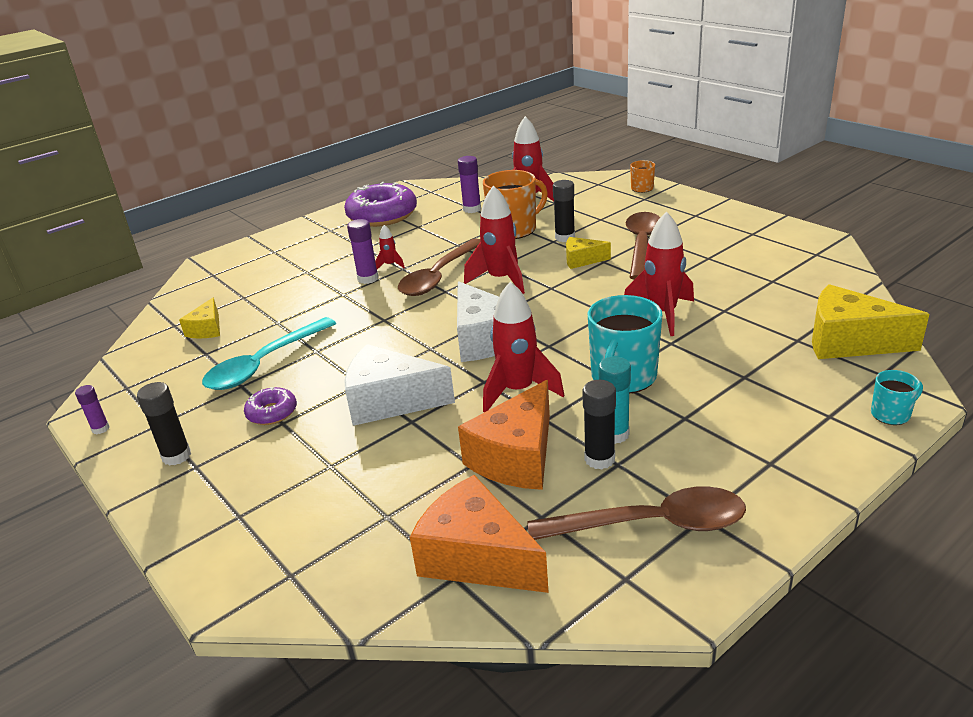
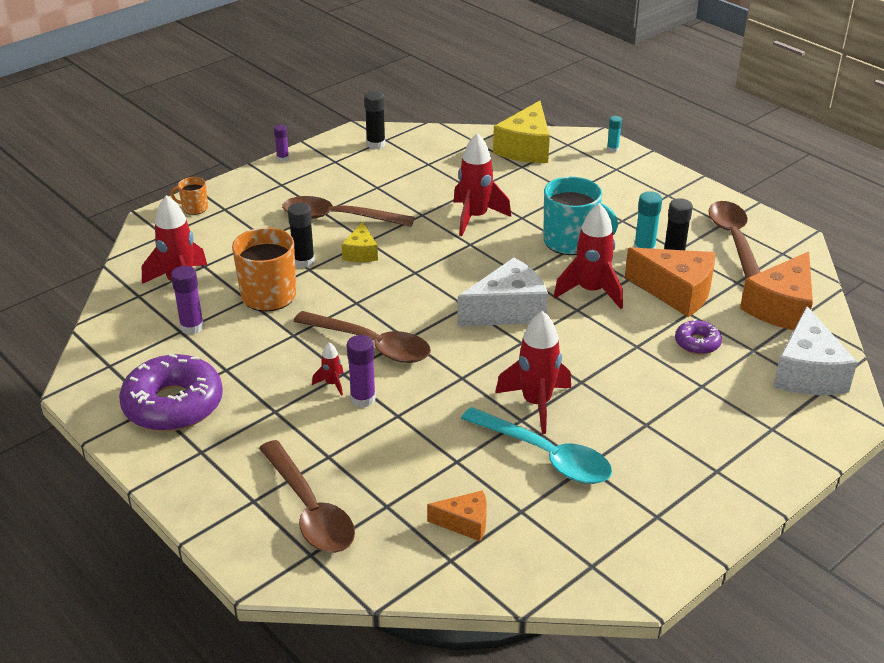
camera: 95 degrees left, 5 degrees up
(100, 429) = (669, 563): purple glue stick -> purple glue stick (283, 158)
(176, 456) = (704, 488): black glue stick -> black glue stick (376, 144)
(207, 329) = (465, 523): yellow cheese -> orange cheese
(255, 270) = (310, 509): none -> brown spoon
(272, 412) = (631, 434): purple donut -> purple donut (697, 343)
(390, 401) = (609, 360): white cheese -> white cheese (807, 373)
(501, 280) = (390, 302): red rocket -> red rocket (536, 404)
(891, 414) = (612, 149): turquoise mug -> turquoise glue stick

